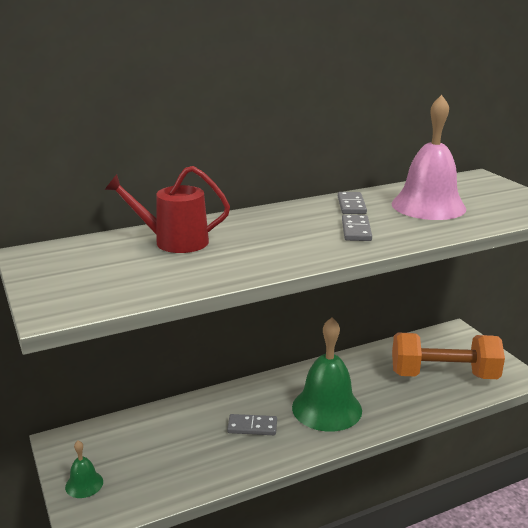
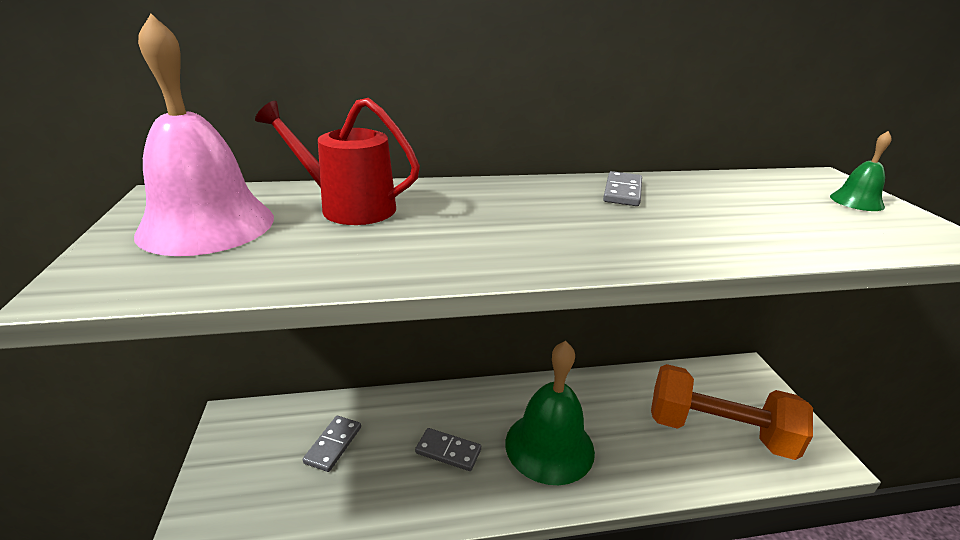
camera: 15 degrees right, 5 degrees up
(84, 484) = (221, 485): green bell -> green bell (856, 201)
(356, 230) = (613, 229): grey domino -> grey domino (333, 445)
(428, 206) = (738, 207): pink bell -> pink bell (207, 225)

